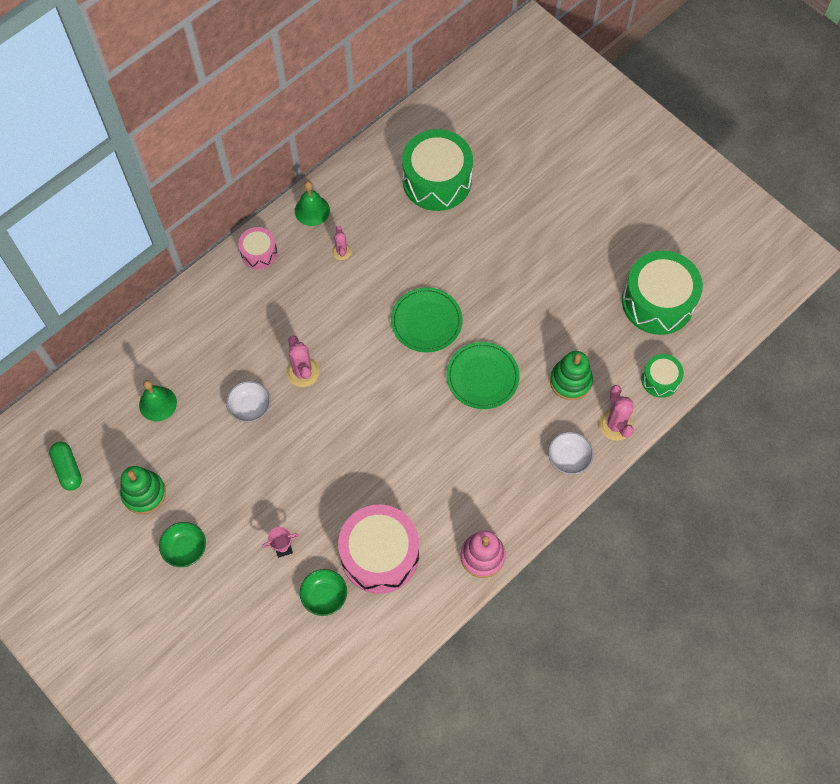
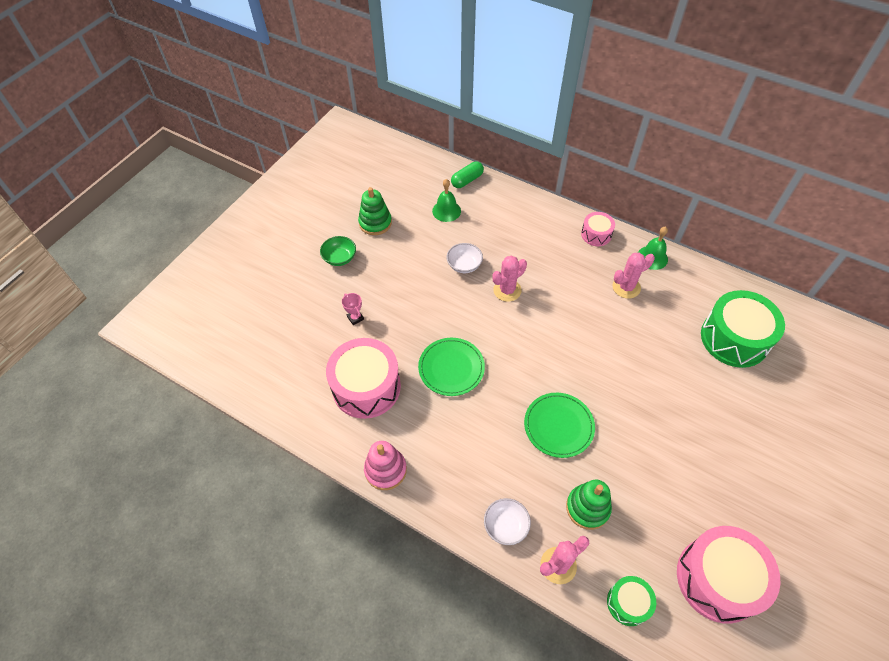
camera: 75 degrees right, 10 degrees down
(68, 469) = (381, 178): green capsule -> green capsule (467, 180)
(324, 596) = (322, 356): green bowl -> none
(341, 251) = (626, 287): pink cactus -> pink cactus, size x1.63
(426, 321) = (592, 366): green plate -> green plate (451, 368)
(657, 302) = (718, 579): green drum -> pink drum

